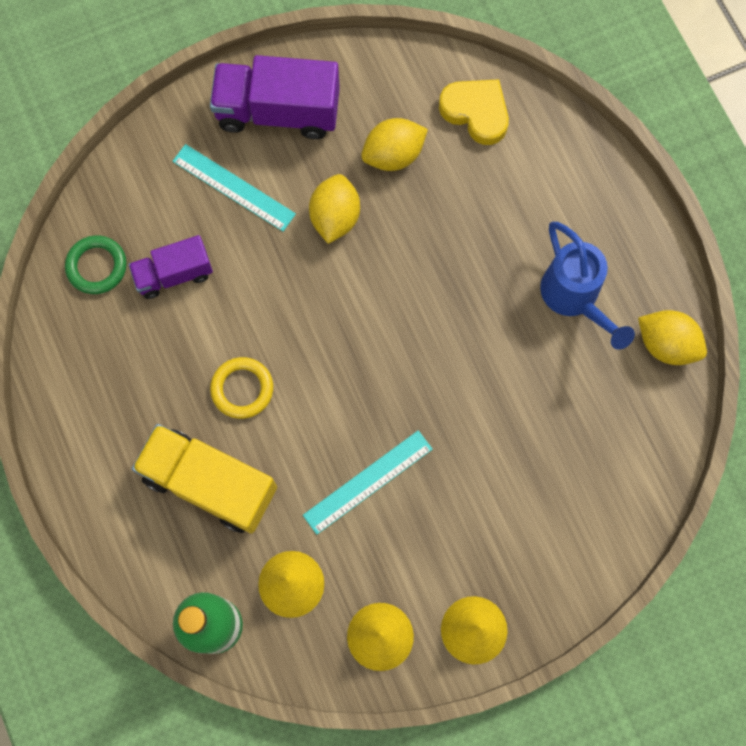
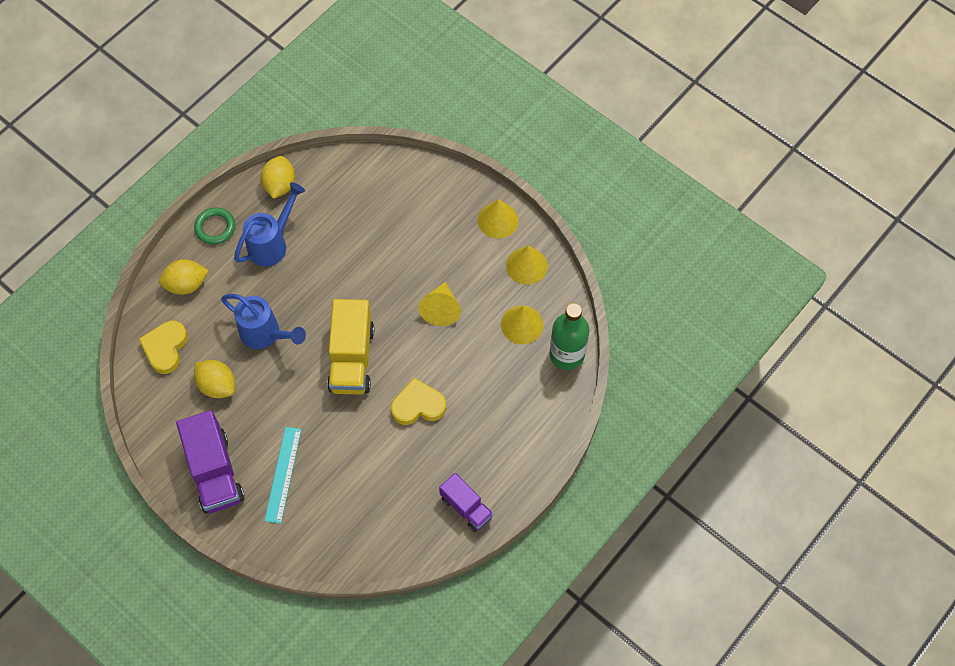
camera: 115 degrees left, 10 degrees down
(97, 266) = (378, 535): green ring -> green ring (215, 227)
(174, 274) = (361, 483): purple truck -> purple truck (466, 507)
(210, 483) = (486, 396): yellow truck -> yellow truck (351, 358)
(242, 389) = (418, 405): yellow ring -> yellow heart
(335, 217) = (277, 402): yellow lemon -> yellow lemon (186, 284)
(368, 482) = (441, 309): turquoise ruler -> yellow cone
(438, 239) = (266, 334): none -> blue watering can

